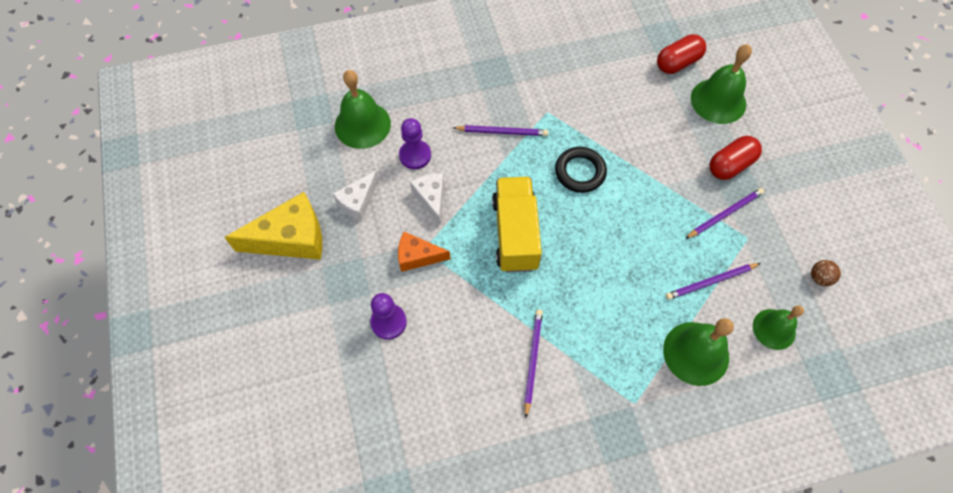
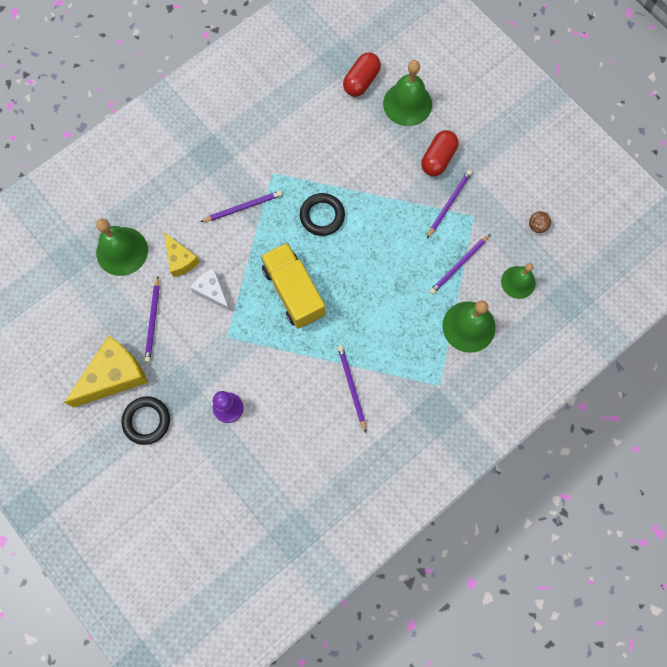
camera: 25 degrees left, 10 degrees up
(299, 297) = (147, 421): none -> black ring
(358, 201) = (153, 320): white cheese -> purple pencil
(415, 155) = (180, 259): purple pawn -> yellow cheese
(417, 256) = (225, 345): orange cheese -> none

